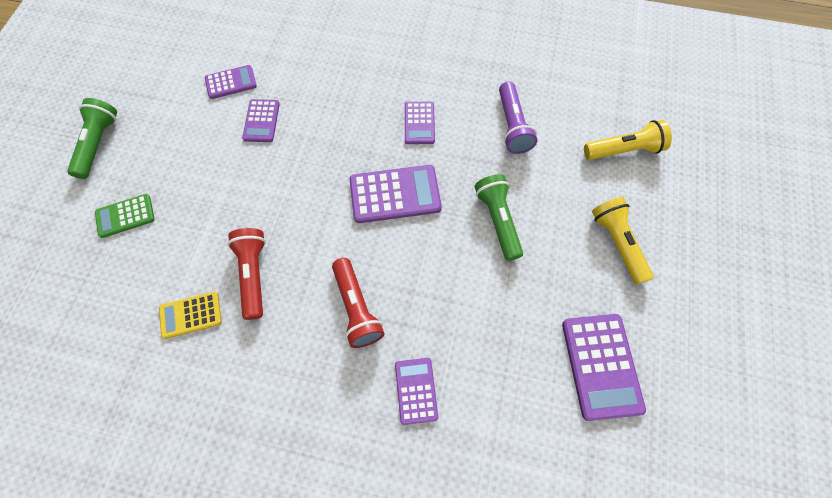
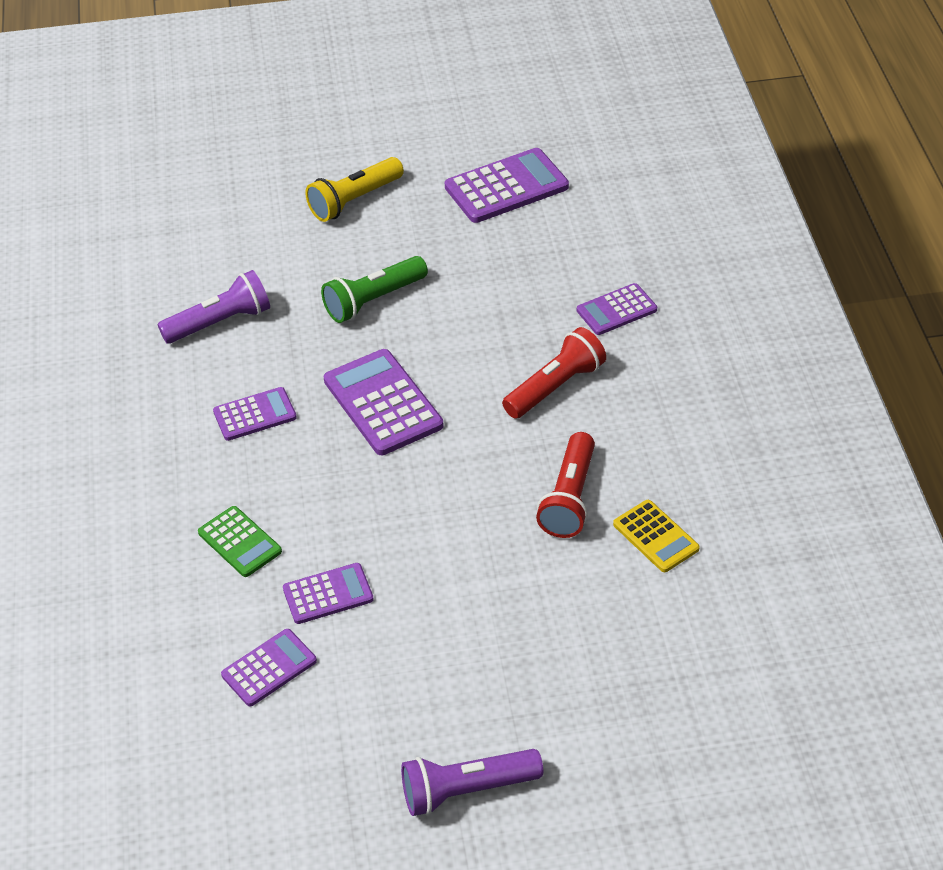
camera: 110 degrees left, 20 degrees down
(98, 144) = (466, 790): green flashlight -> purple flashlight
(125, 216) = (566, 682): green calculator -> green calculator (239, 542)
(231, 82) = (269, 668): purple calculator -> purple calculator turned 90 degrees clockwise
(253, 275) = (569, 498): red flashlight -> red flashlight turned 45 degrees counterclockwise
(624, 150) = (217, 218): yellow flashlight -> none

